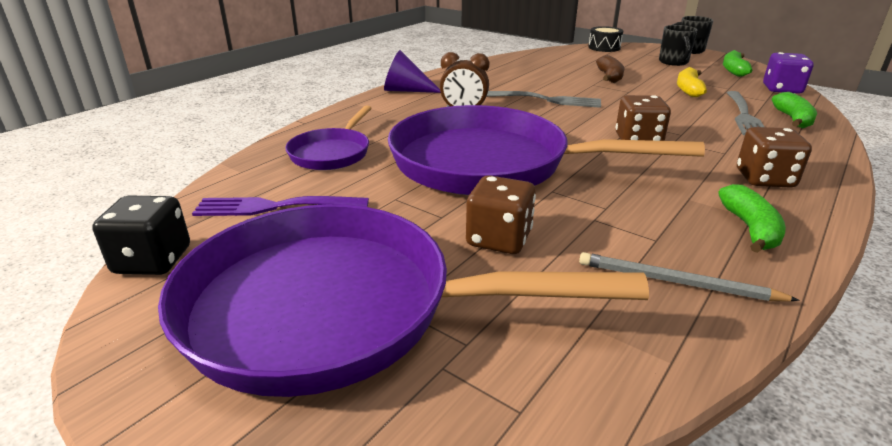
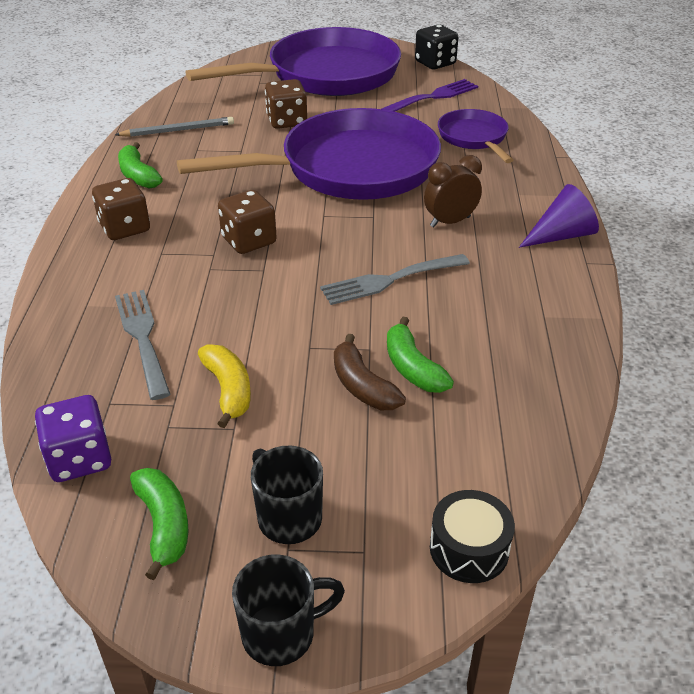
camera: 145 degrees right, 10 degrees up
(793, 119) = (80, 353): green banana -> green banana (412, 368)

